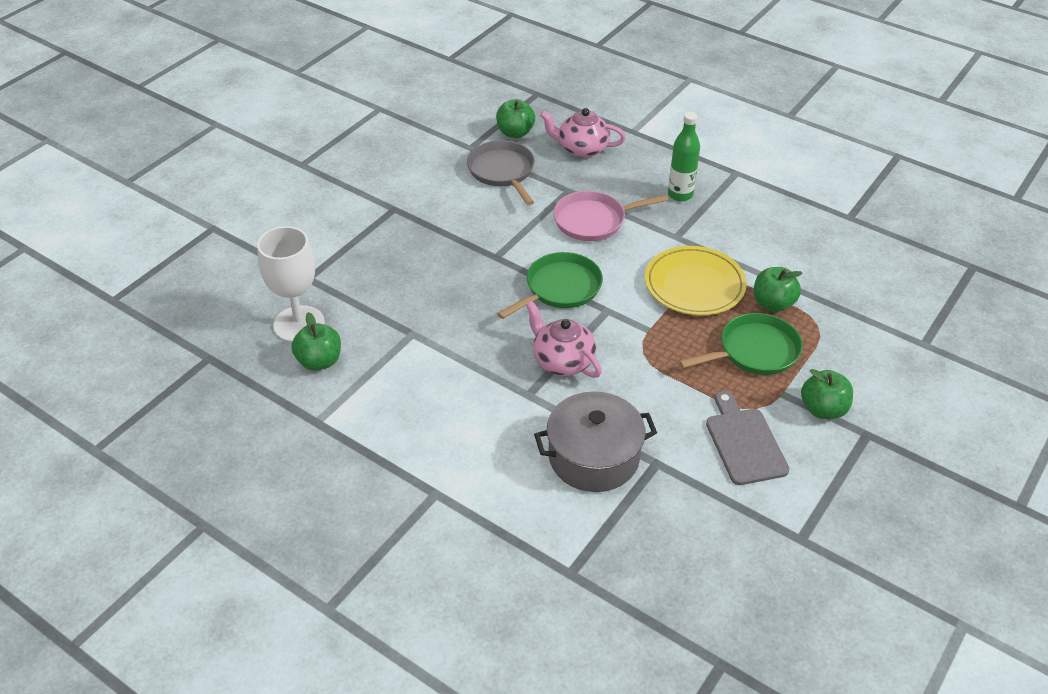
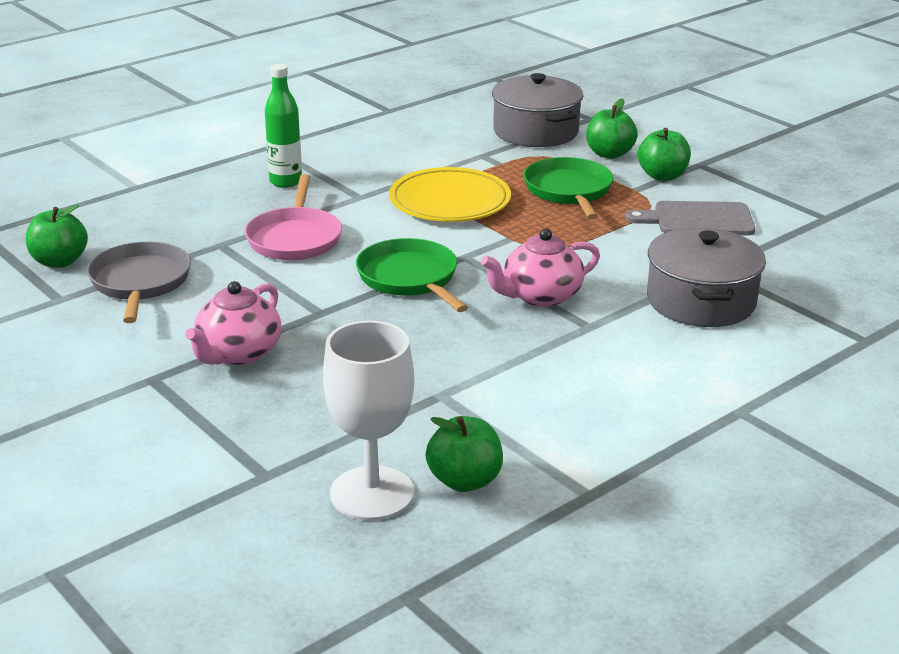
camera: 75 degrees left, 15 degrees down
(502, 172) = (140, 283): grey pan -> grey pan turned 90 degrees clockwise
(582, 149) = (141, 223): pink teapot -> pink teapot (238, 353)
(773, 303) = (501, 169): green apple -> green apple (609, 154)
(866, 312) = (535, 131): none -> grey pot

